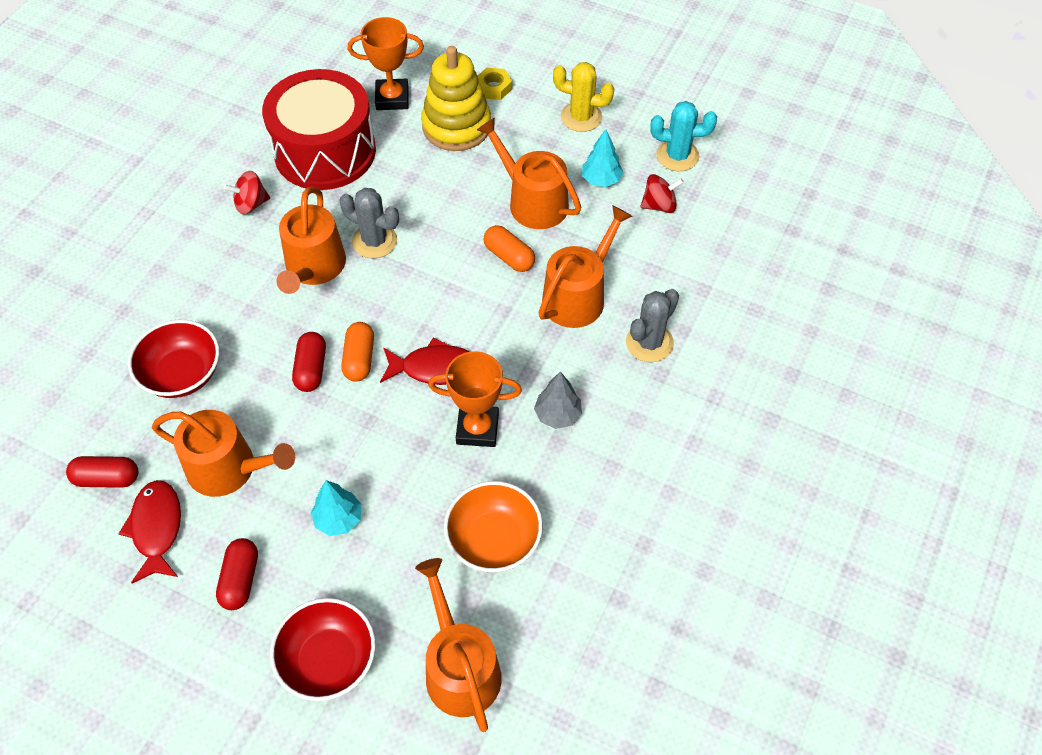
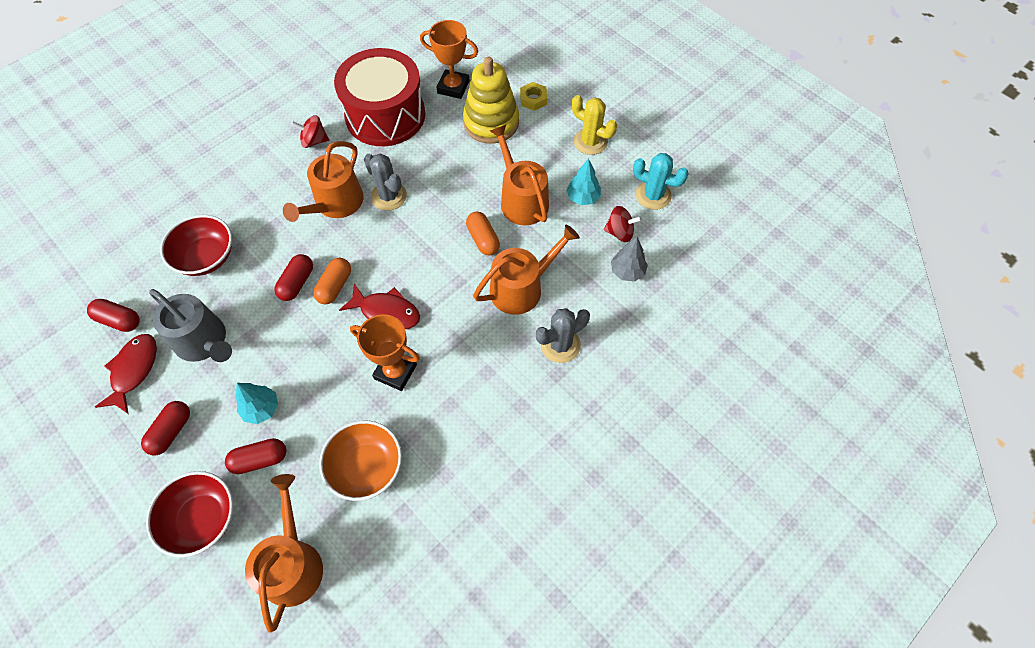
camera: 20 degrees right, 5 degrees up
(229, 468) = (204, 341): orange watering can -> grey watering can
(365, 574) = (260, 460): none -> red capsule
(557, 415) = (461, 381): grey tree -> grey tree (627, 271)

